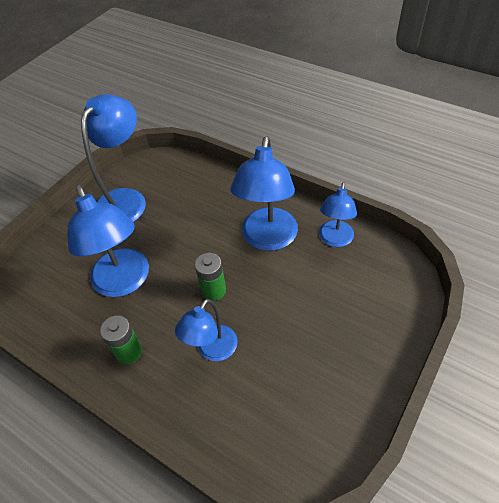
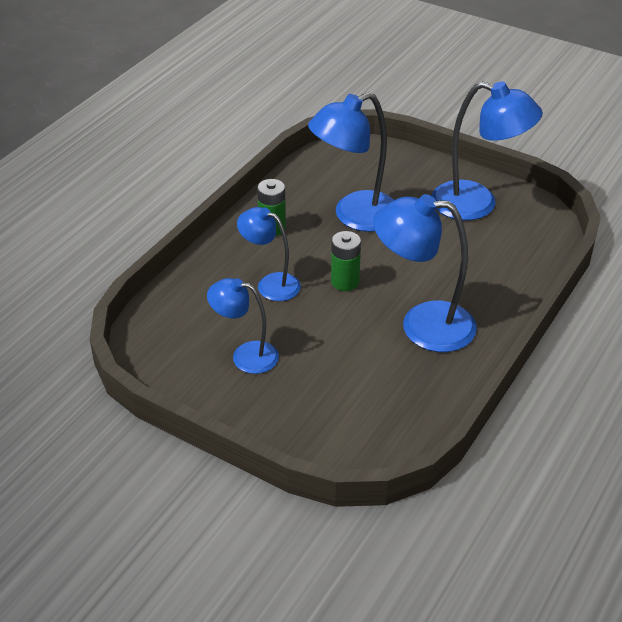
camera: 85 degrees right, 10 degrees down
(335, 240) = (425, 388): blue lamp -> blue lamp (245, 355)

